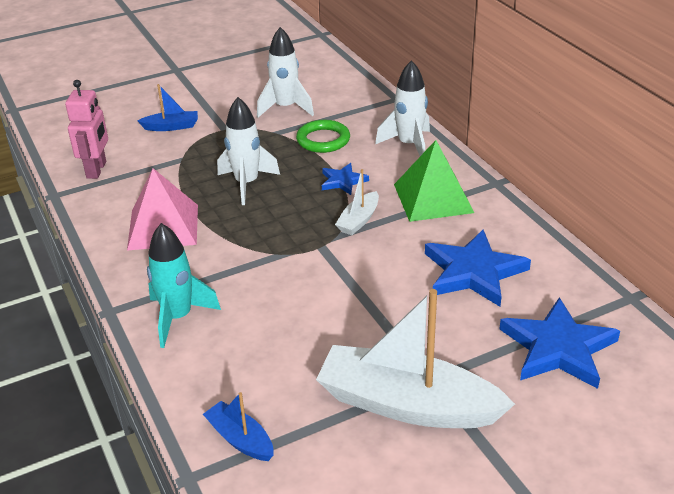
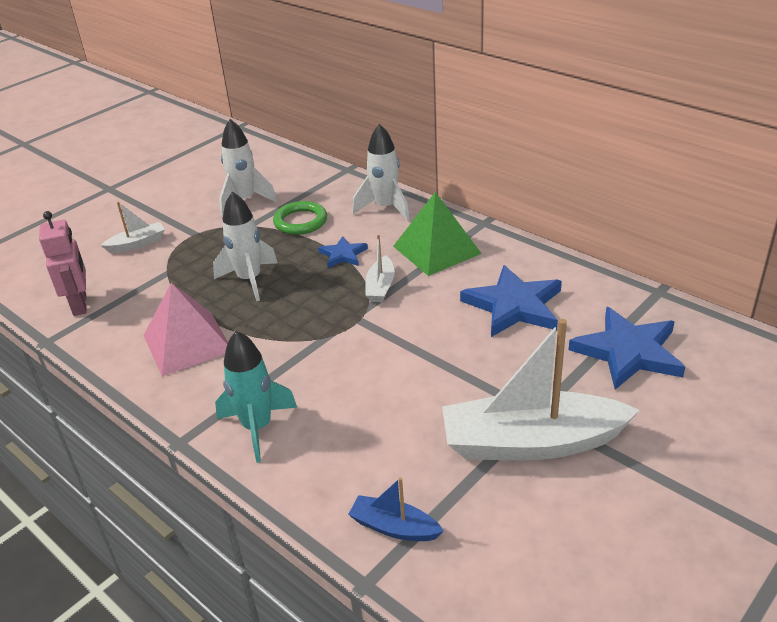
camera: 20 degrees left, 0 degrees up
(171, 127) = (137, 244): blue boat -> white boat

